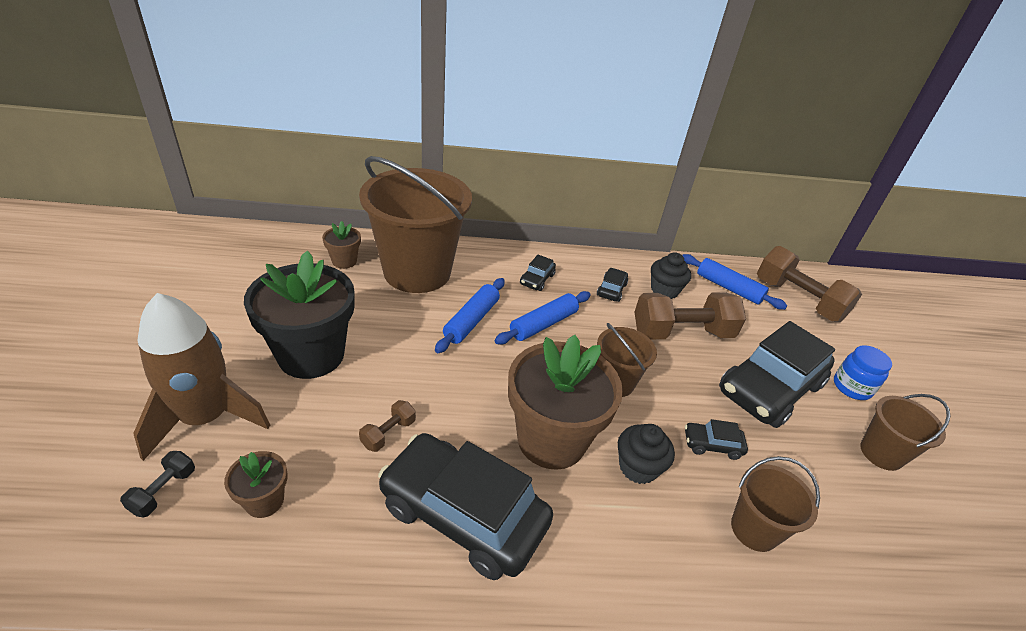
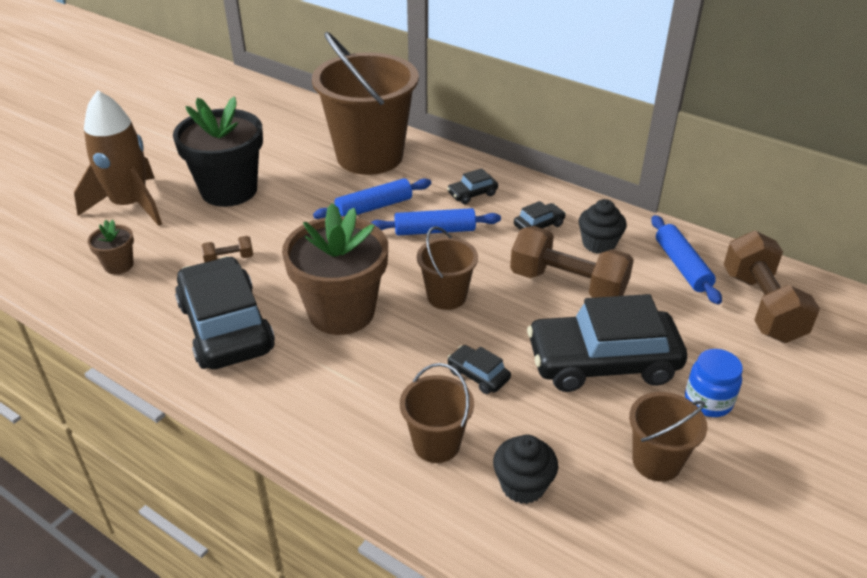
camera: 40 degrees right, 0 degrees up
(163, 491) = (73, 236): black dumbbell -> none
(344, 261) = (319, 131): brown flower pot -> none
(638, 467) = (389, 359): black cupcake -> black cupcake (523, 485)

